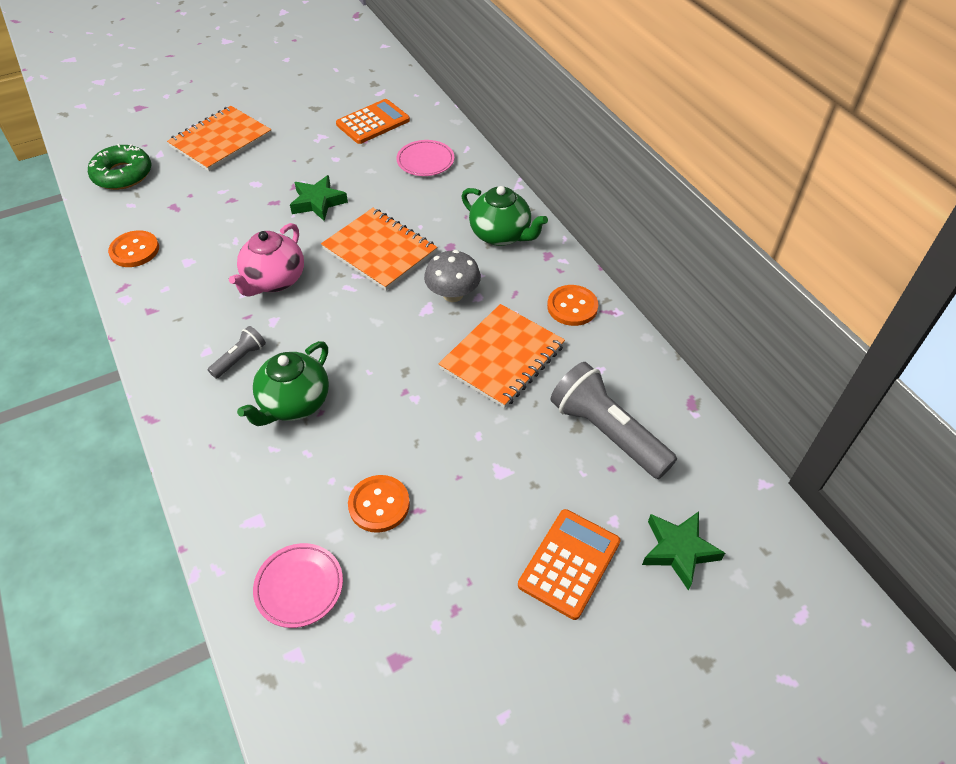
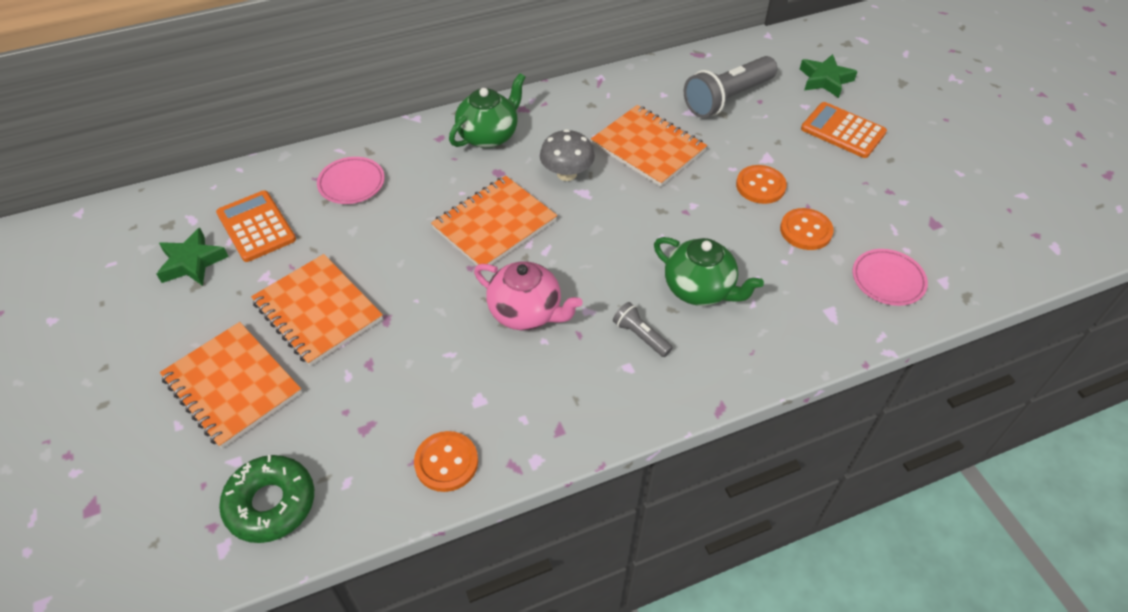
camera: 85 degrees left, 0 degrees up
(285, 167) = (318, 311): none -> orange notebook
(318, 202) = (398, 277): green star -> green star (192, 262)
(572, 307) = (592, 101): orange button -> orange button (760, 186)

